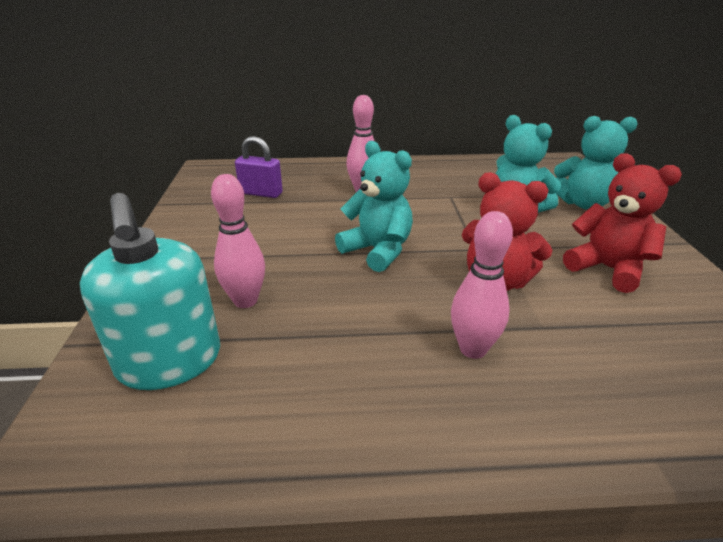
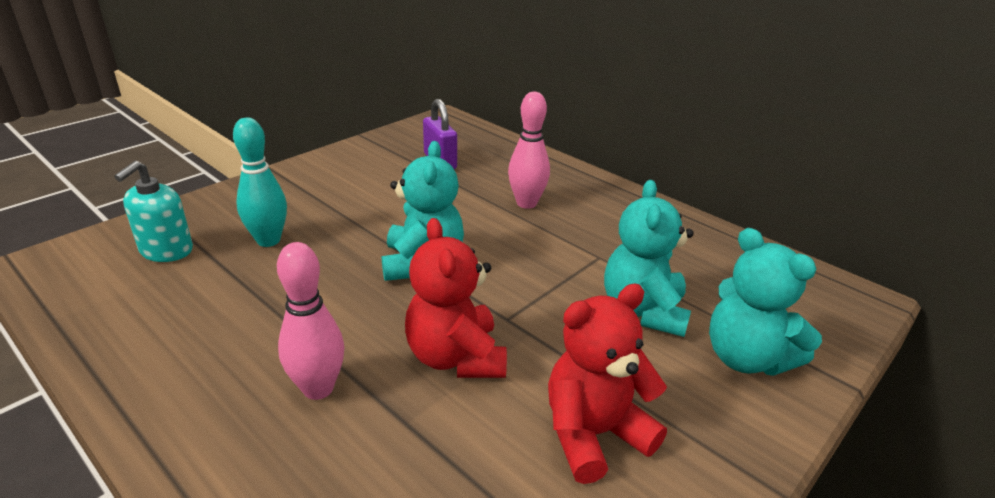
camera: 45 degrees right, 0 degrees up
(170, 362) = (166, 250): turquoise soap dispenser -> turquoise soap dispenser, size x0.63
(245, 301) = (268, 240): pink bowling pin -> turquoise bowling pin
(607, 269) = (594, 434): red teddy bear -> red teddy bear turned 120 degrees counterclockwise

